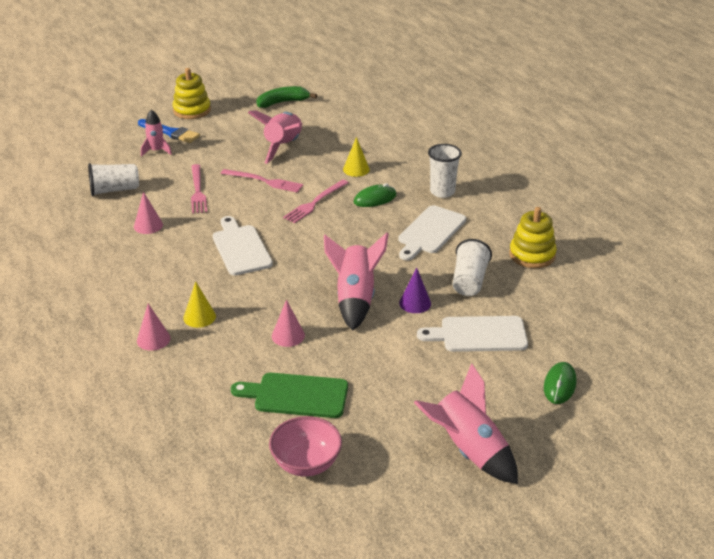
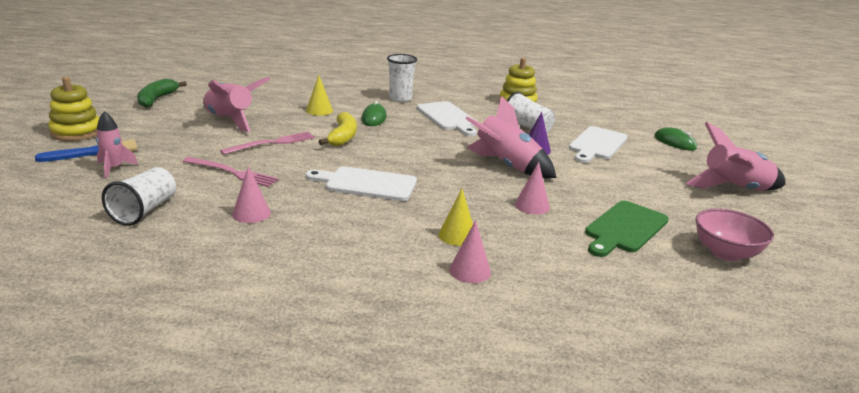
camera: 60 degrees left, 10 degrees down
(315, 202) = (343, 137): pink fork -> yellow banana

